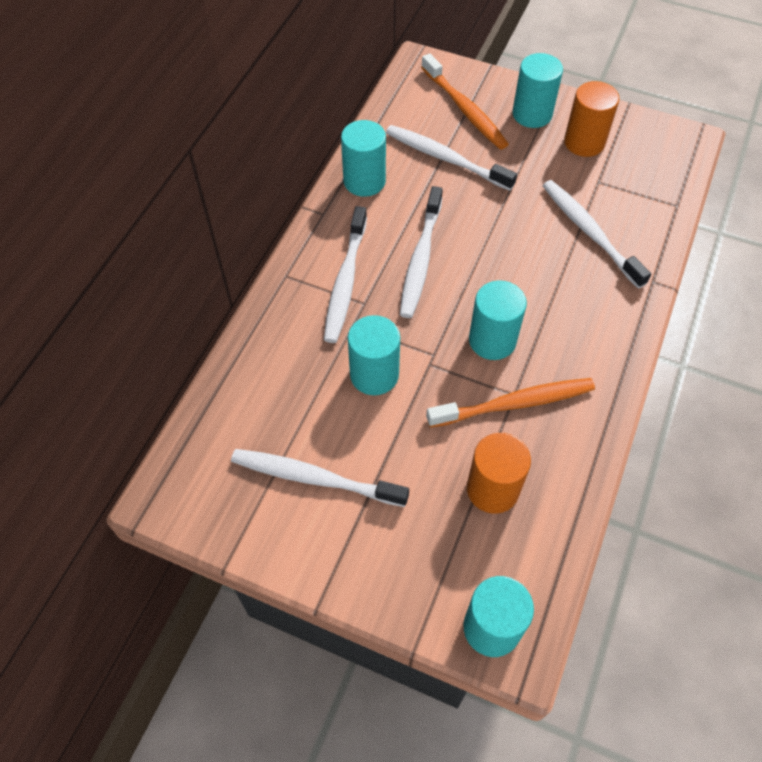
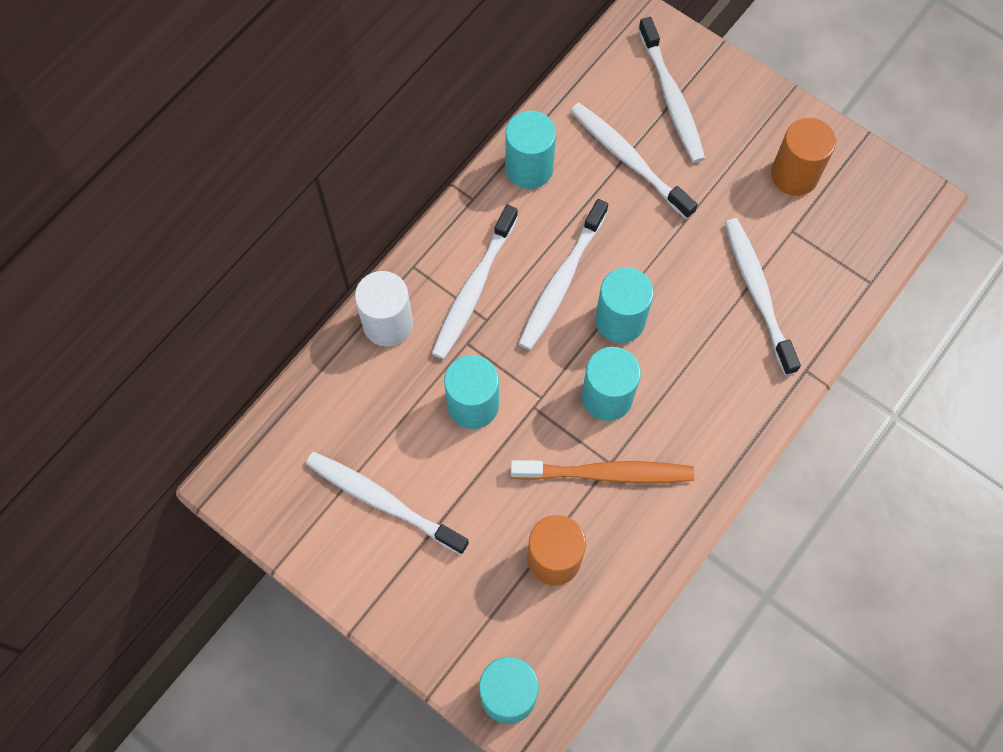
camera: 15 degrees right, 10 degrees up
(276, 325) = (388, 323): none -> white cylinder
(465, 109) = (671, 98): orange toothbrush -> white toothbrush
(532, 114) = (747, 122): turquoise cylinder -> turquoise cylinder (620, 320)

